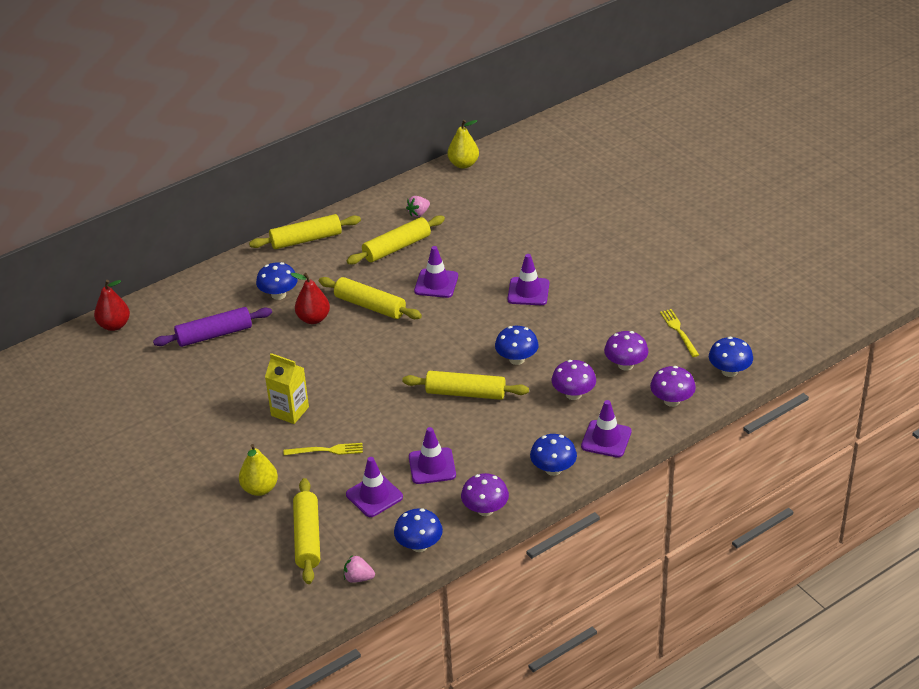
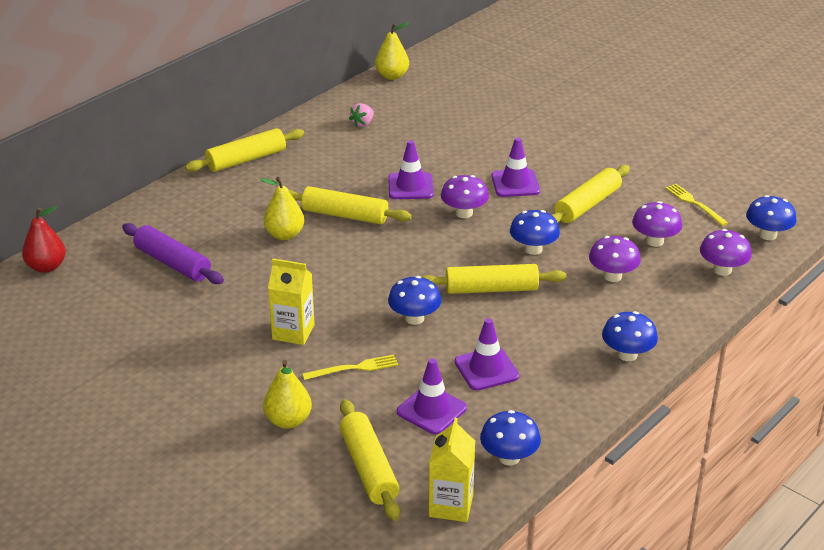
camera: 15 degrees left, 5 degrees down
(214, 334) = (173, 263): purple rolling pin -> purple rolling pin turned 75 degrees clockwise
(278, 295) = (234, 215): blue mushroom -> blue mushroom (414, 318)
(313, 319) = (284, 235): red pear -> yellow pear
(358, 578) = (451, 505): pink strawberry -> yellow carton
(397, 247) = (352, 157): yellow rolling pin -> yellow rolling pin (587, 205)
(485, 509) = (569, 407): purple mushroom -> purple mushroom (464, 213)
(606, 439) = (671, 316): purple traffic cone -> none

